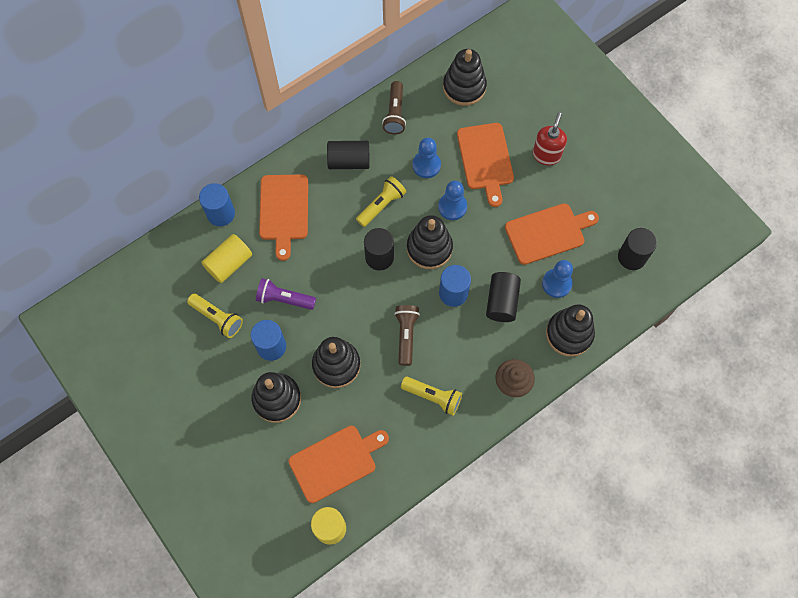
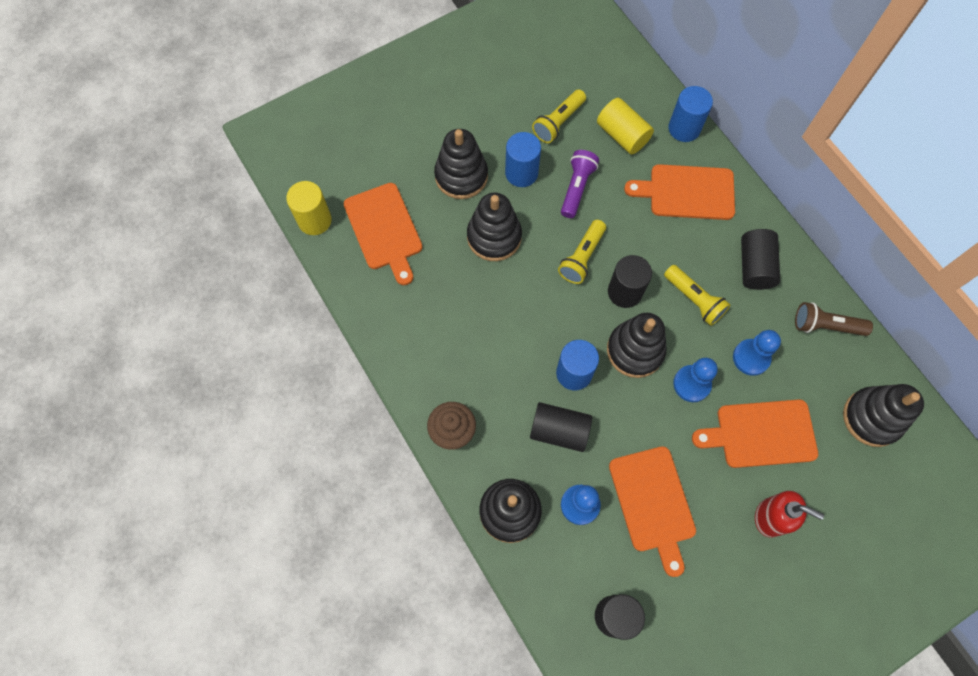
camera: 95 degrees right, 0 degrees up
(406, 335) = (523, 314): brown flashlight -> none
(433, 397) = (445, 337): yellow flashlight -> yellow flashlight (582, 257)

